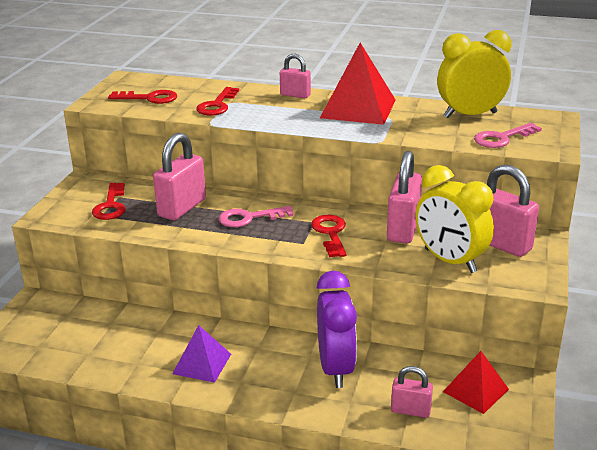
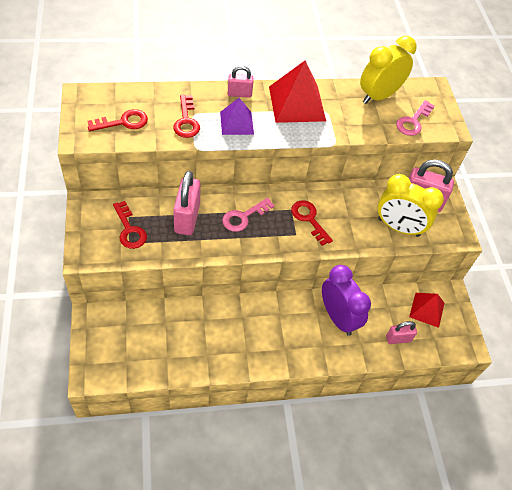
camera: 30 degrees left, 25 degrees up
(202, 364) = (251, 341): purple pyramid -> purple pyramid (236, 123)
(403, 229) = (354, 202): pink padlock -> none

